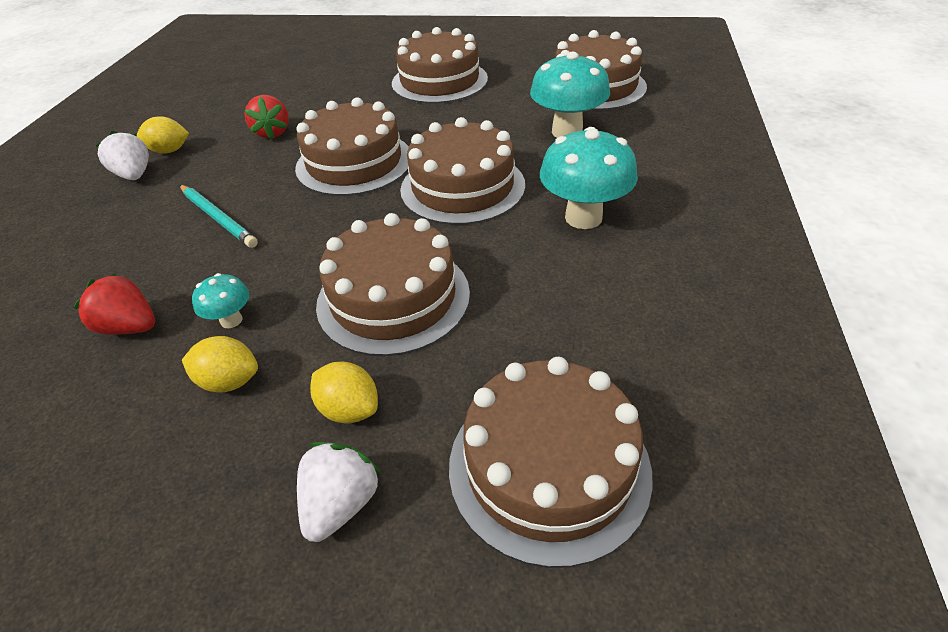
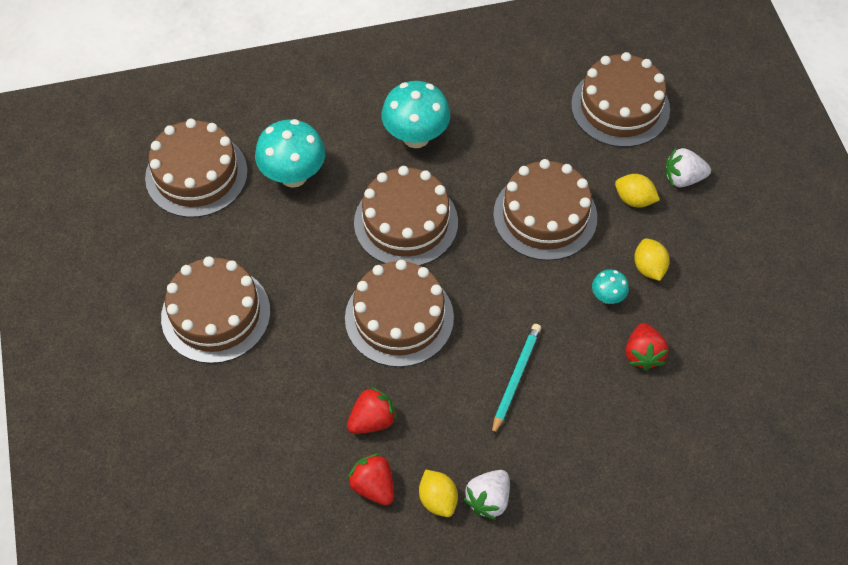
camera: 115 degrees left, 15 degrees up
(219, 125) = (373, 486): none -> red strawberry
(349, 409) = (634, 199): yellow lemon -> yellow lemon turned 75 degrees counterclockwise

